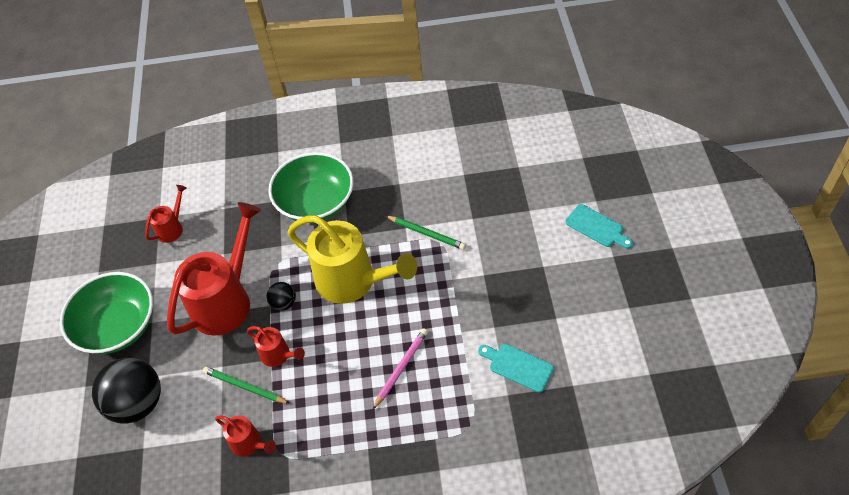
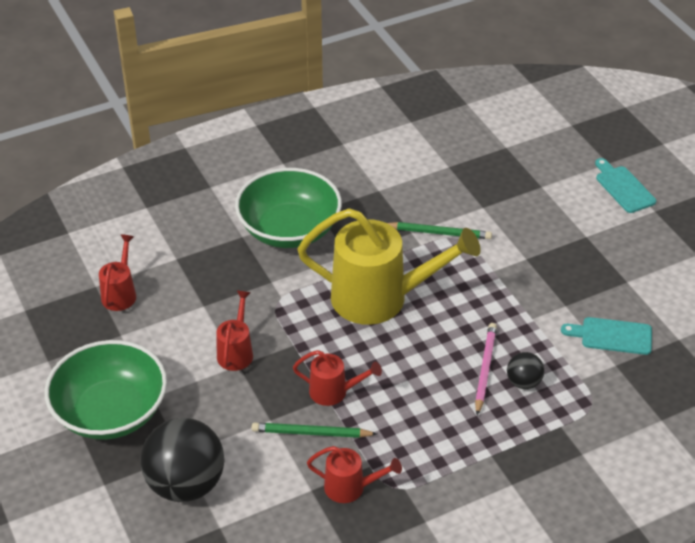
camera: 25 degrees left, 10 degrees down
(227, 300) = (236, 351): red watering can -> red watering can, size x0.47
(284, 303) = (310, 339): black ball -> black ball (523, 382)
(597, 227) = (623, 187): turquoise cutting board -> turquoise cutting board turned 135 degrees counterclockwise

